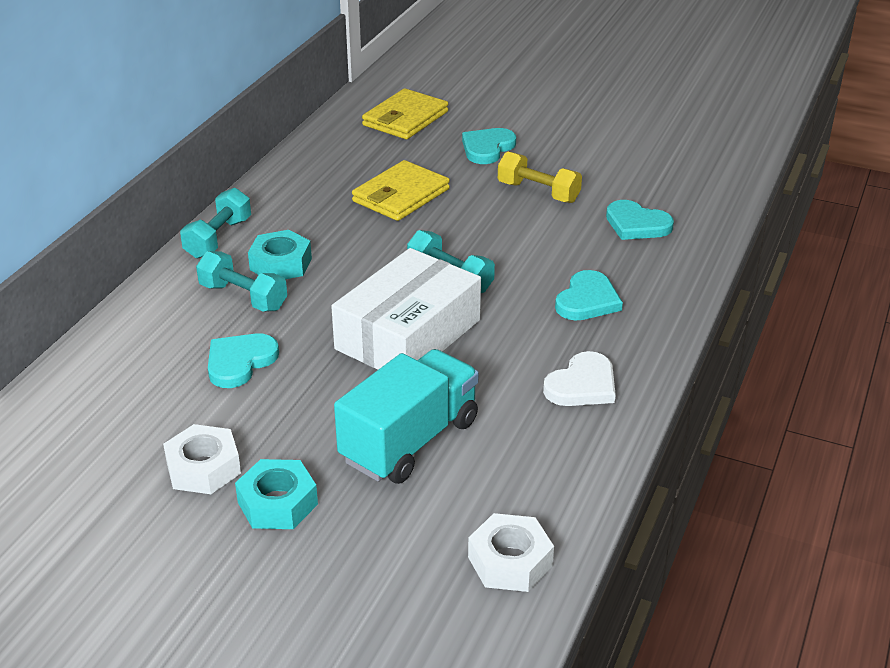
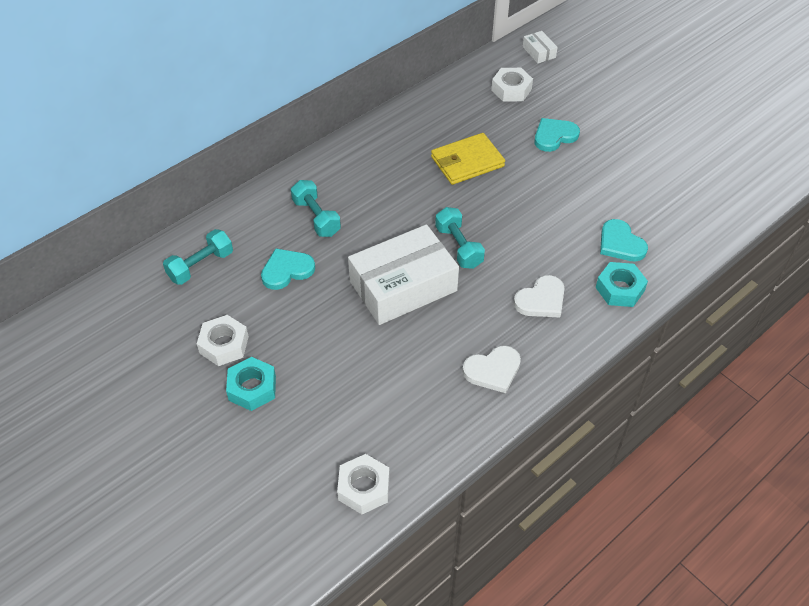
camera: 25 degrees right, 15 degrees up
(218, 238) = (326, 161): turquoise dumbbell -> turquoise dumbbell (200, 266)
(281, 264) = (354, 197): turquoise nut -> turquoise nut (620, 289)
(405, 118) = (511, 89): yellow wallet -> white nut
(410, 441) = (355, 372): turquoise truck -> none
(413, 79) = (539, 52): none -> white box
(538, 192) = (566, 190): yellow dumbbell -> none
(587, 300) = (541, 300): turquoise heart -> white heart

